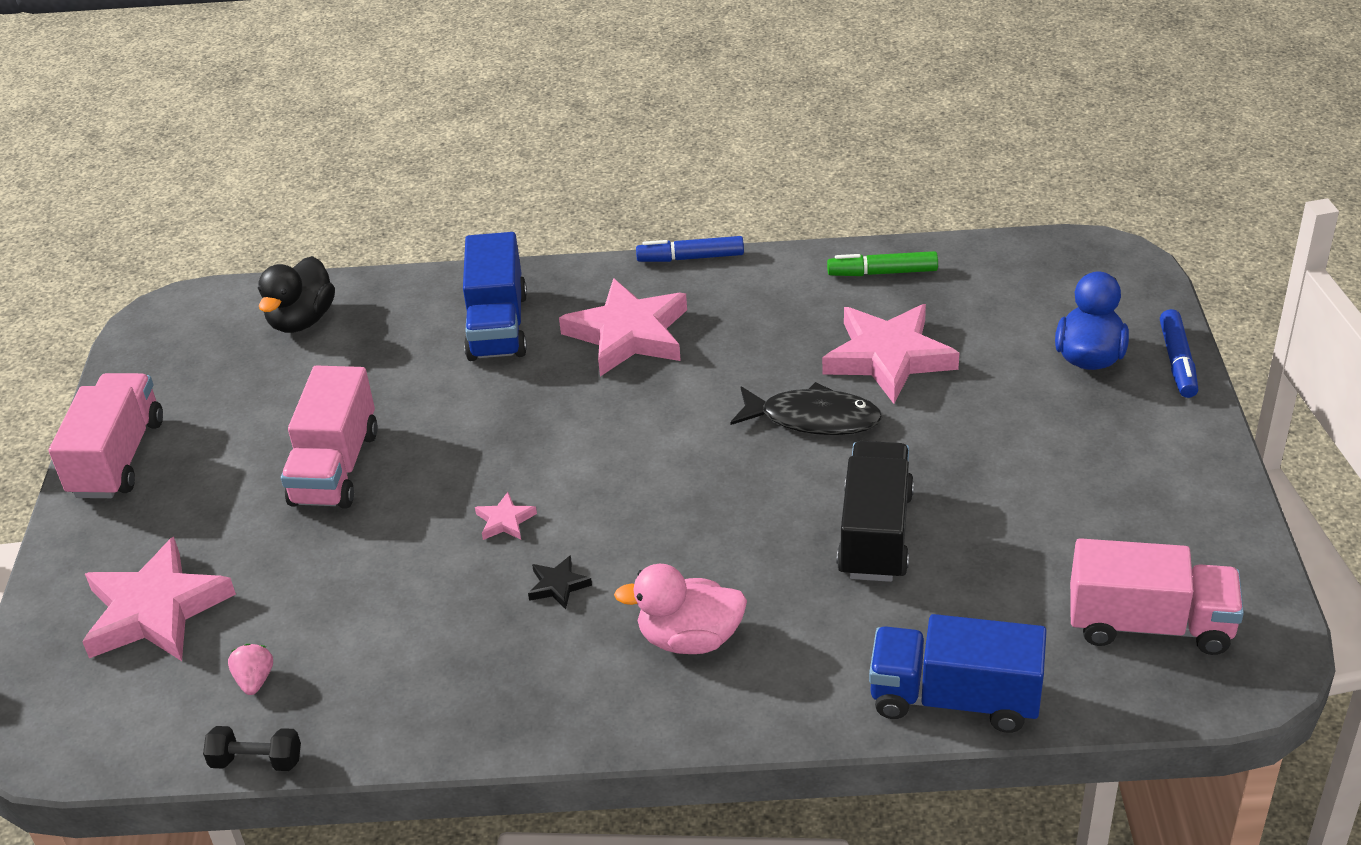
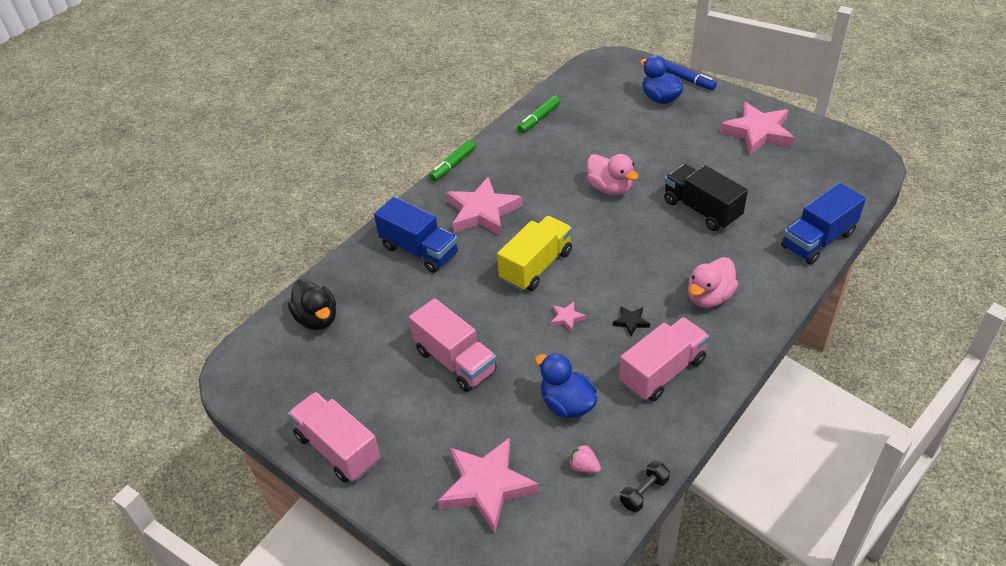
camera: 50 degrees left, 5 degrees up
(349, 606) = (567, 404): none -> blue duck
(575, 439) = (536, 266): none -> yellow truck
(690, 258) = (453, 165): blue marker -> green marker
(813, 419) = (610, 188): black fish -> pink duck
(888, 358) = (596, 147): pink star -> pink star (758, 132)
(1149, 624) = (825, 169): pink truck -> pink truck (662, 372)

